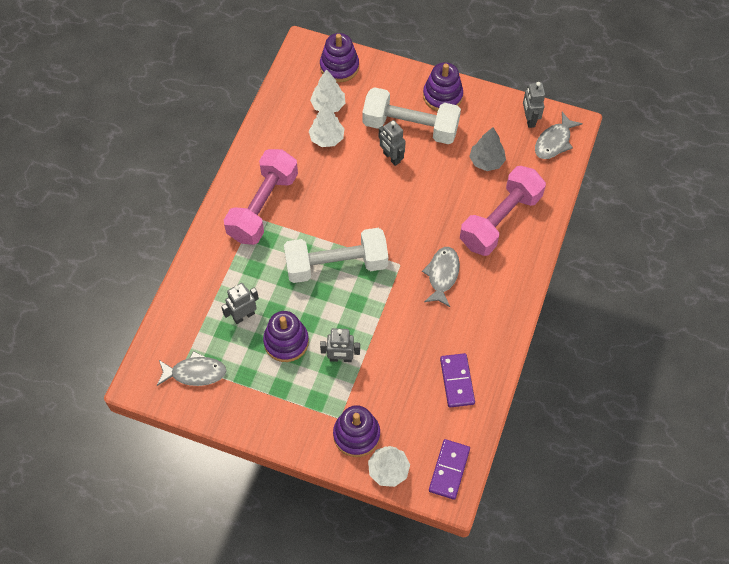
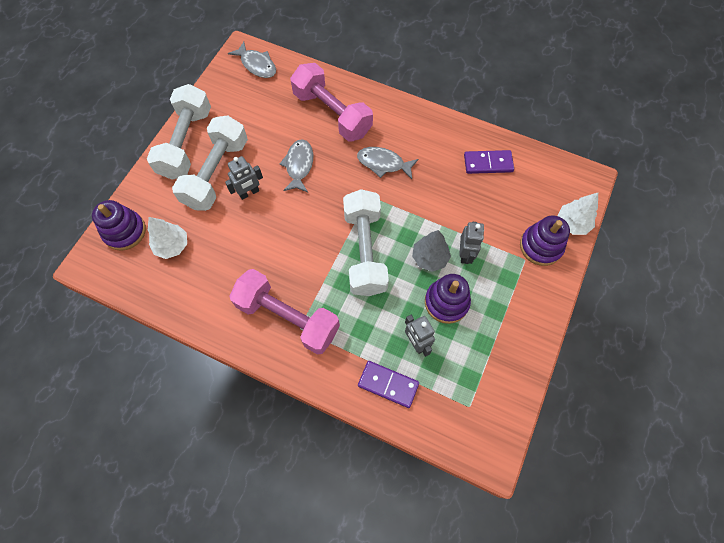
camera: 85 degrees left, 5 degrees up
(195, 372) = (479, 394): grey fish -> grey fish (299, 165)
(327, 138) = (214, 250): white tree -> none
(442, 96) = (186, 143): purple stacking toy -> white dumbbell
(449, 470) = (569, 177): purple domino -> purple domino (388, 384)
(486, 161) = (268, 116): grey tree -> grey tree (429, 258)
(529, 119) = (229, 79): grey robot -> none

